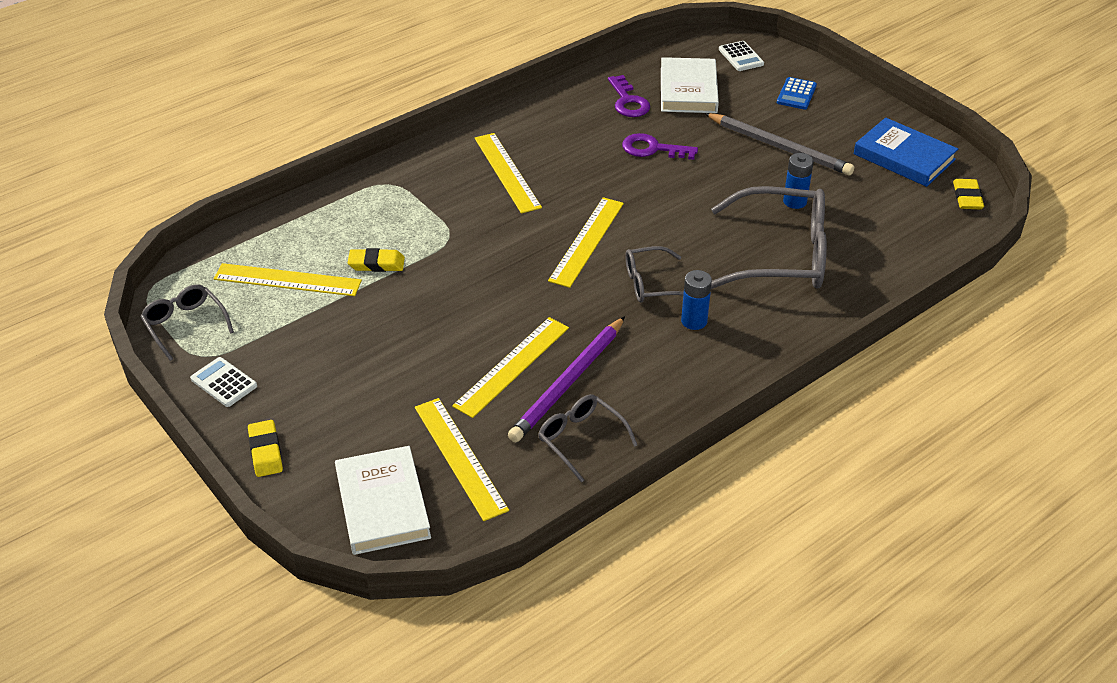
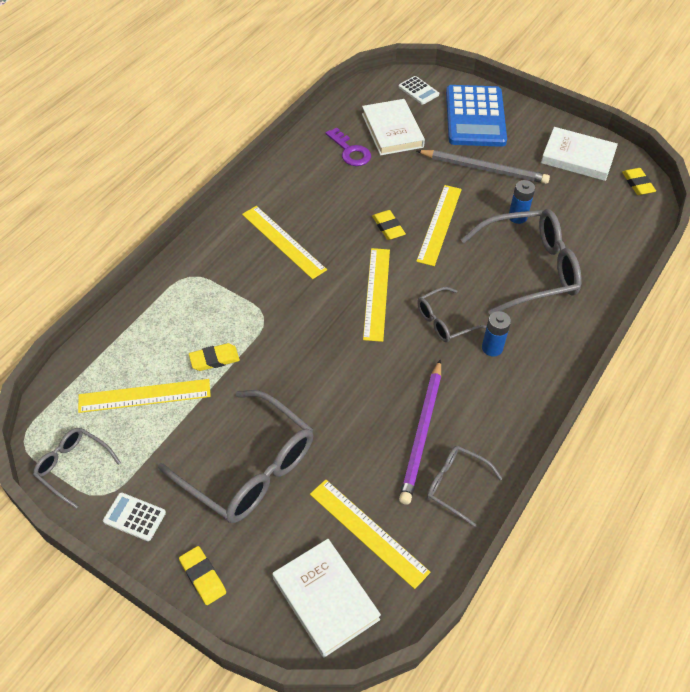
camera: 20 degrees left, 10 degrees up
(361, 368) = (248, 467): none -> grey glasses
(512, 366) = (370, 430): yellow ruler -> yellow ruler (439, 224)
(633, 182) = (388, 227): none -> yellow eraser
(653, 149) = (389, 192): purple key -> none
(796, 94) = (475, 117): blue calculator -> blue calculator, size x2.27
(904, 157) = (577, 157): blue book -> white book

